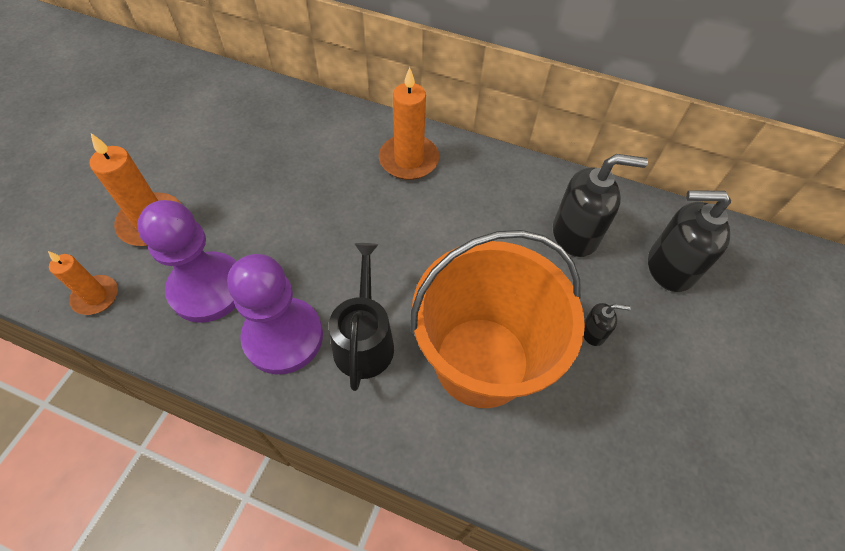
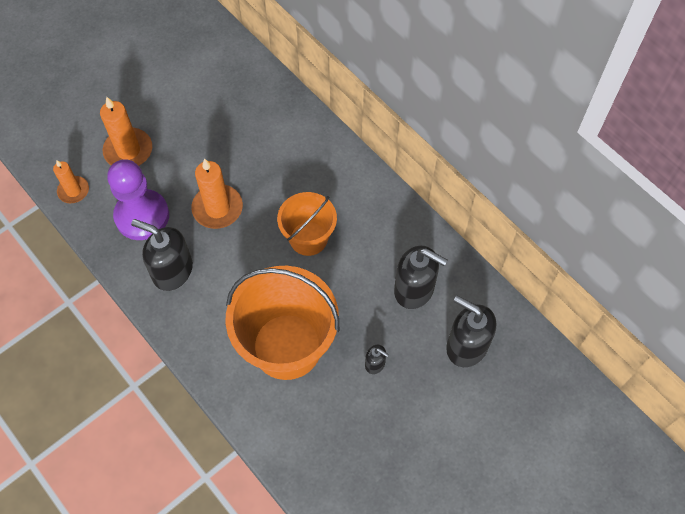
camera: 30 degrees right, 5 degrees up
(283, 337) = (172, 271): purple pawn -> black soap dispenser
(364, 340) = (220, 297): black watering can -> none
(409, 160) = (329, 175): orange candle -> orange candle (217, 208)
(428, 230) = (308, 238): none -> orange bucket

